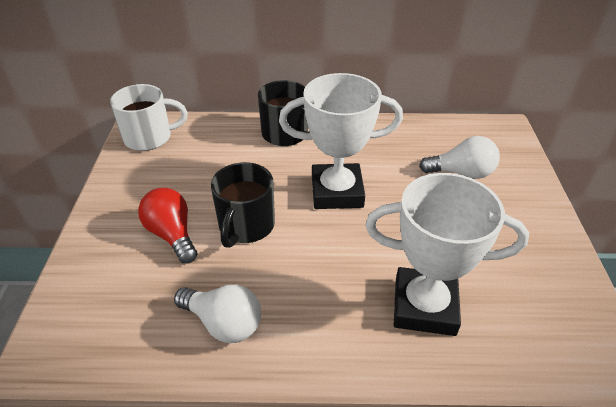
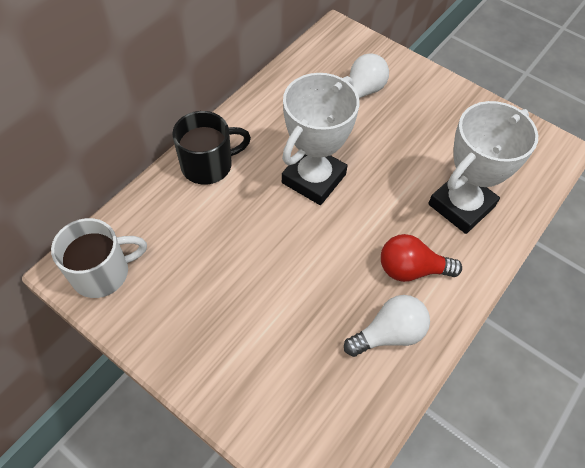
camera: 55 degrees left, 15 degrees up
(149, 137) = (102, 272): white mug -> white mug turned 45 degrees clockwise
(172, 234) = (264, 321): red light bulb -> red light bulb (411, 269)
(246, 226) = (299, 262): black mug -> none

